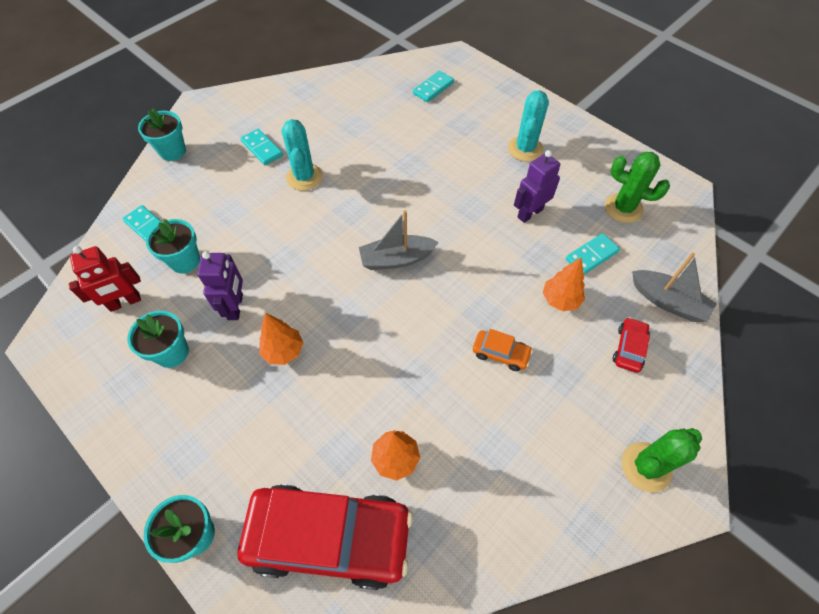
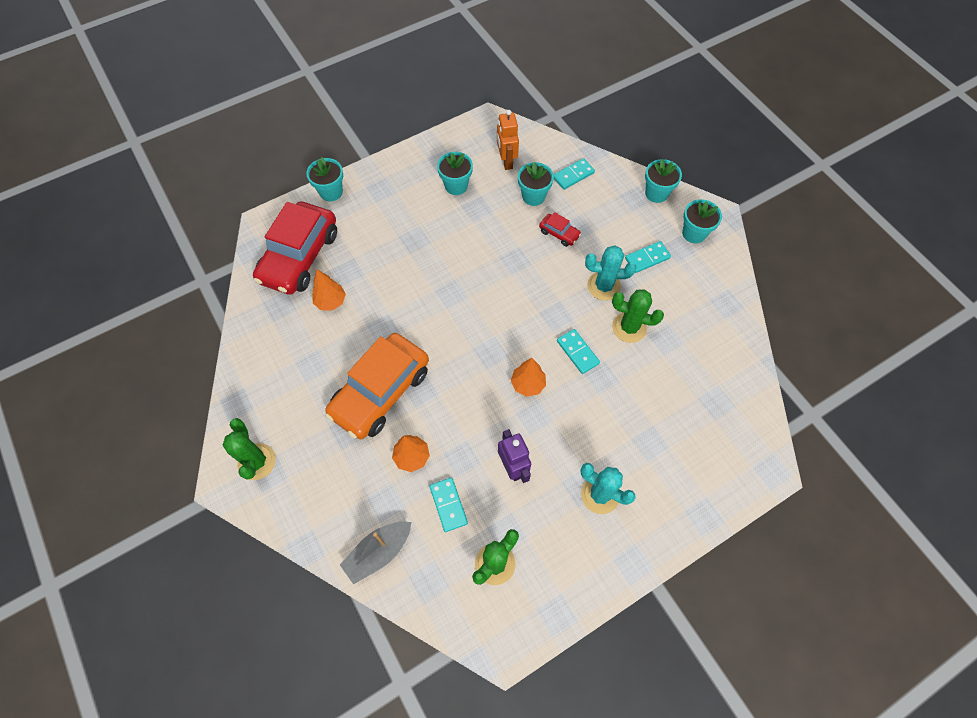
camera: 105 degrees right, 5 degrees up
(125, 302) = (506, 161): red robot -> orange robot
(224, 118) = (694, 233): none -> turquoise flower pot
(236, 307) = (481, 224): purple robot -> none
(283, 351) = (434, 249): orange tree -> orange tree (528, 384)
(349, 151) = (629, 327): none -> green cactus
(396, 259) = (493, 339): grey boat -> none
(433, 88) = (713, 428): turquoise domino -> turquoise domino (577, 352)
(500, 353) = (380, 392): orange car -> orange car, size x2.40
(629, 348) = (348, 494): red car -> red car (559, 233)

